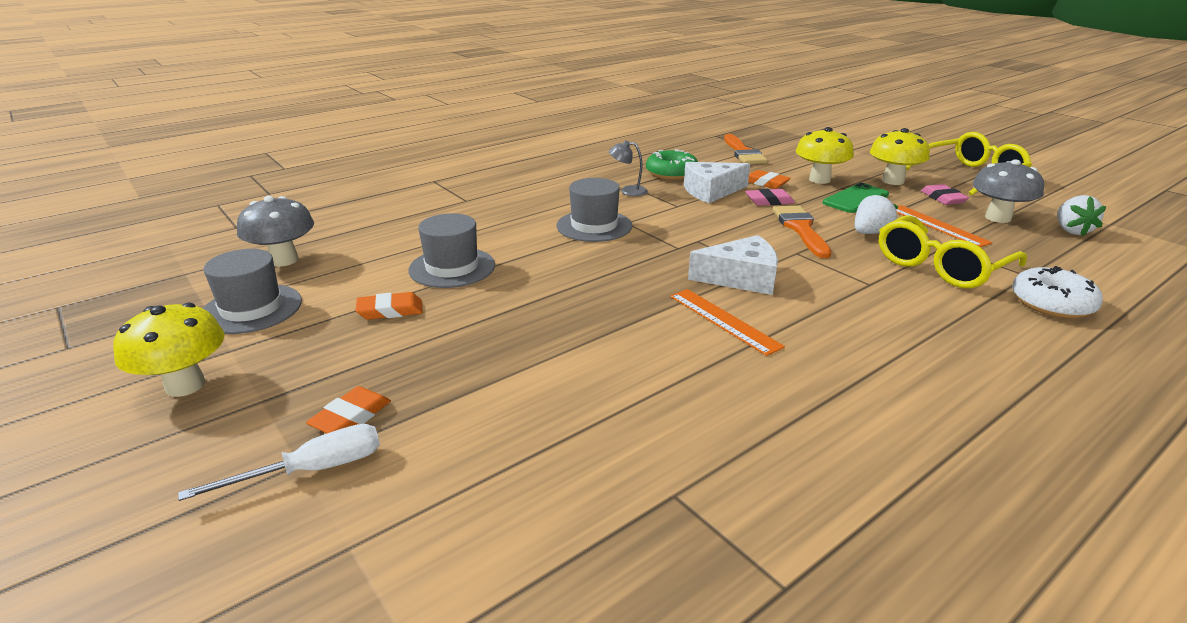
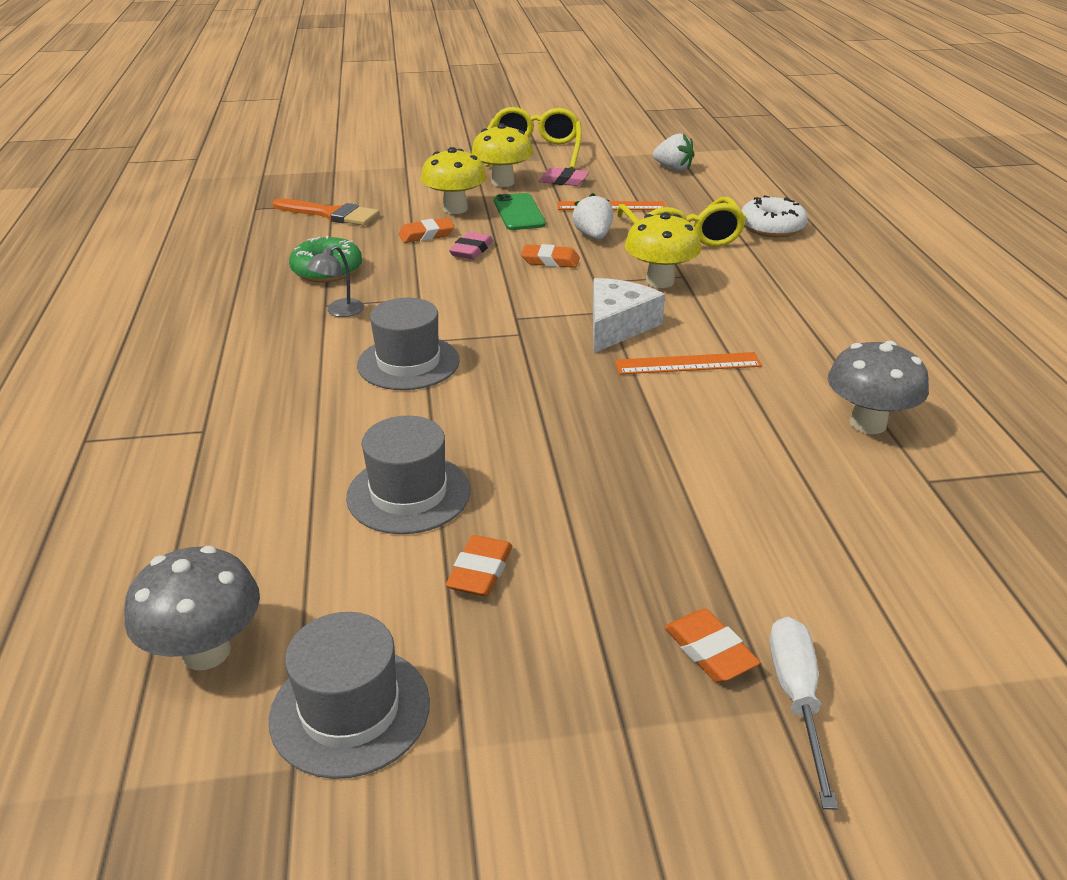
camera: 60 degrees left, 5 degrees up
(185, 385) = (533, 808): yellow mushroom -> yellow mushroom (660, 281)
(711, 191) = (407, 268): white cheese -> none
(800, 229) = (550, 261): orange brush -> orange eraser
(998, 218) = (624, 180): grey mushroom -> grey mushroom (868, 423)

